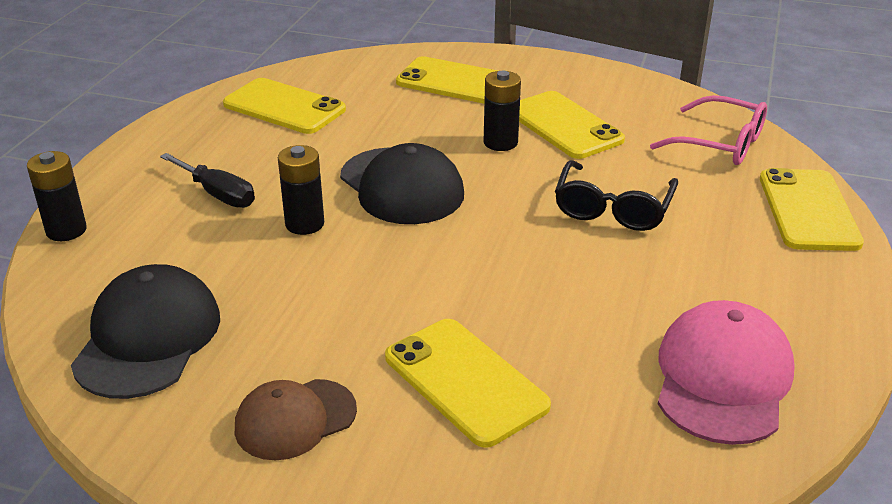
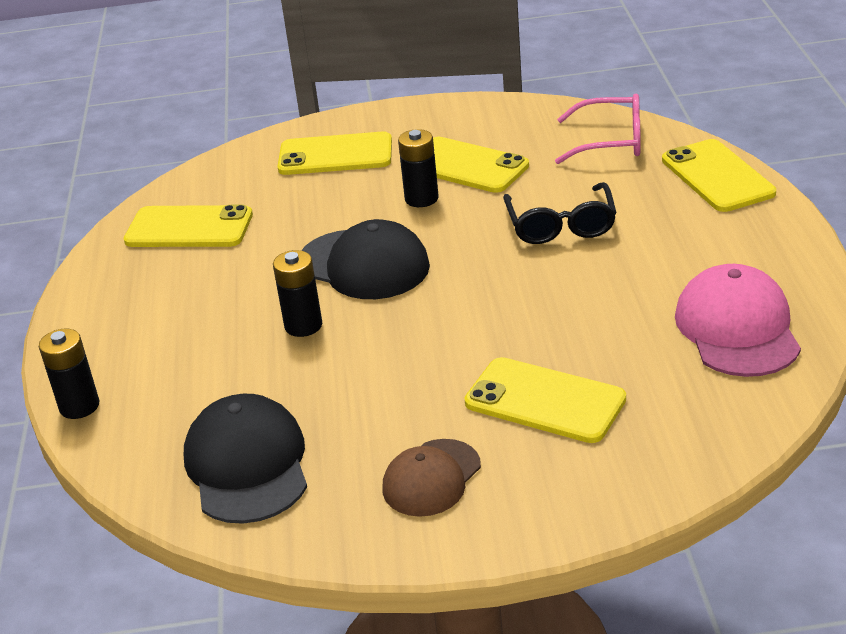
camera: 20 degrees left, 0 degrees up
(218, 194) = (198, 327): black screwdriver -> none

